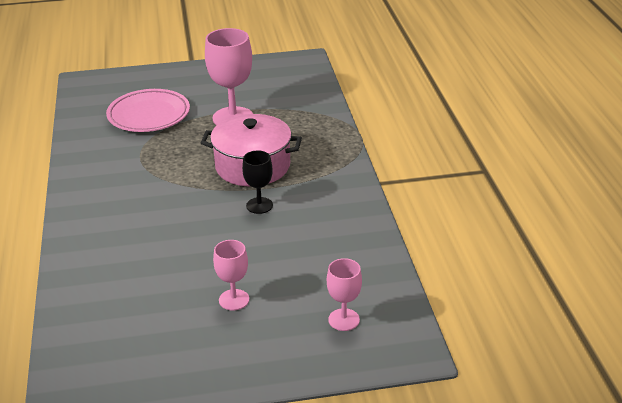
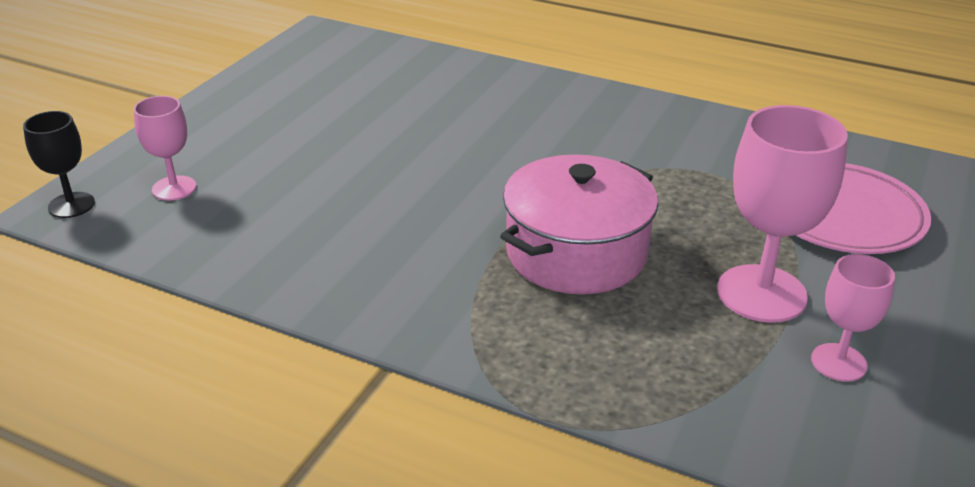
camera: 125 degrees right, 0 degrees up
(234, 300) = (313, 138): pink goblet -> pink goblet (838, 362)
(259, 205) = (465, 219): black goblet -> black goblet (71, 205)

